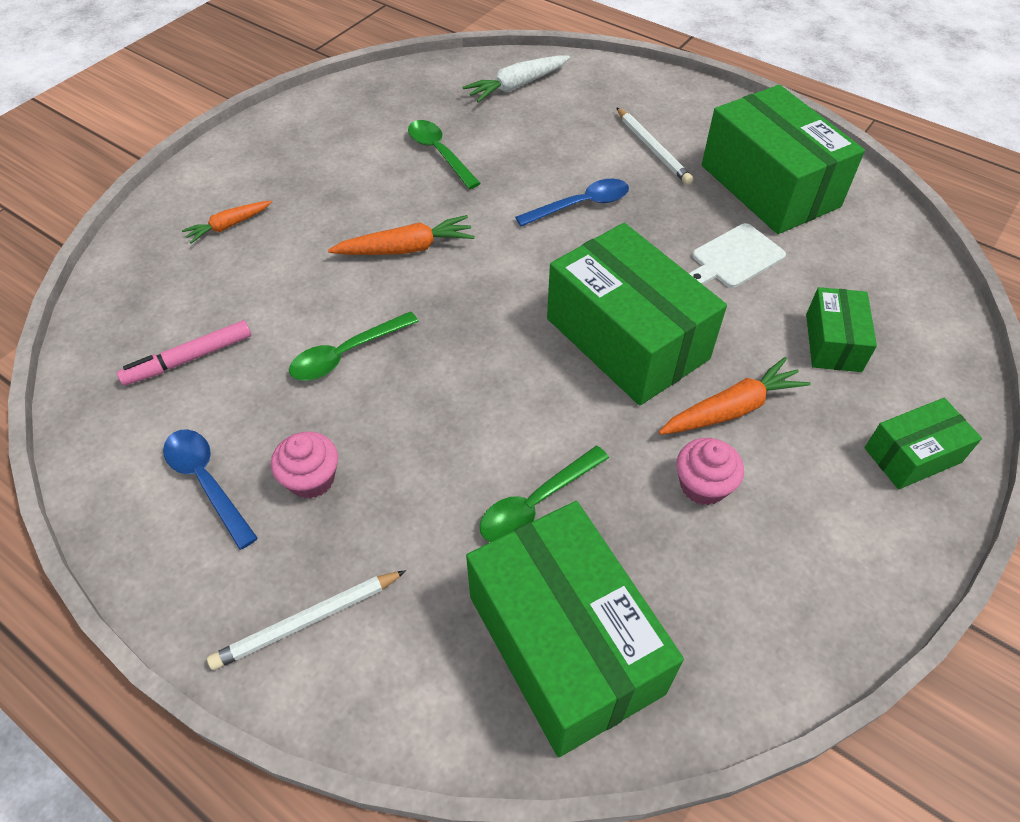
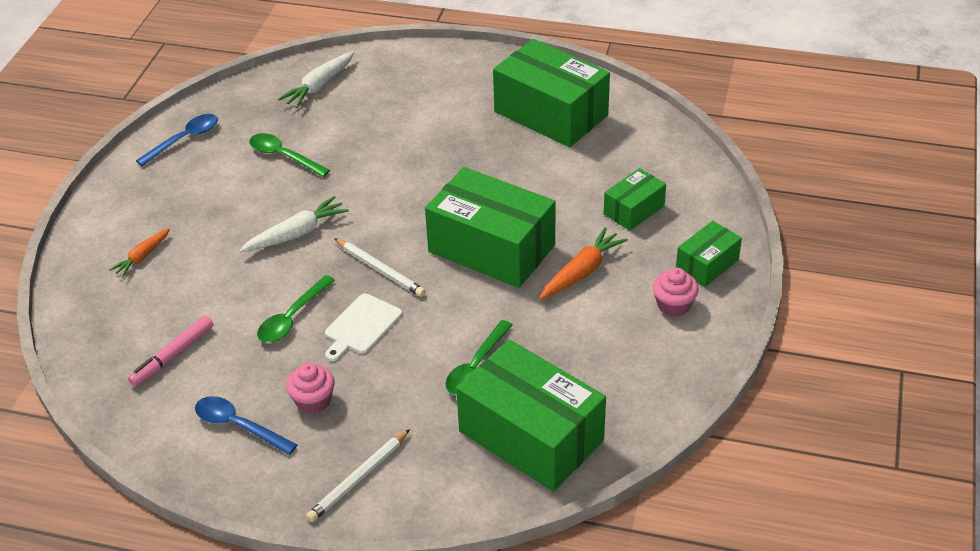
camera: 20 degrees left, 10 degrees down
(406, 248) = (296, 234): orange carrot -> white carrot
(581, 205) = (416, 165): blue spoon -> blue spoon (185, 139)
(652, 149) = (452, 108): white pencil -> white pencil (380, 270)
(703, 485) = (581, 322): pink cupcake -> pink cupcake (673, 305)
(735, 257) = (545, 172): white cutting board -> white cutting board (361, 326)
(833, 342) = (634, 210): green box -> green box turned 60 degrees clockwise

